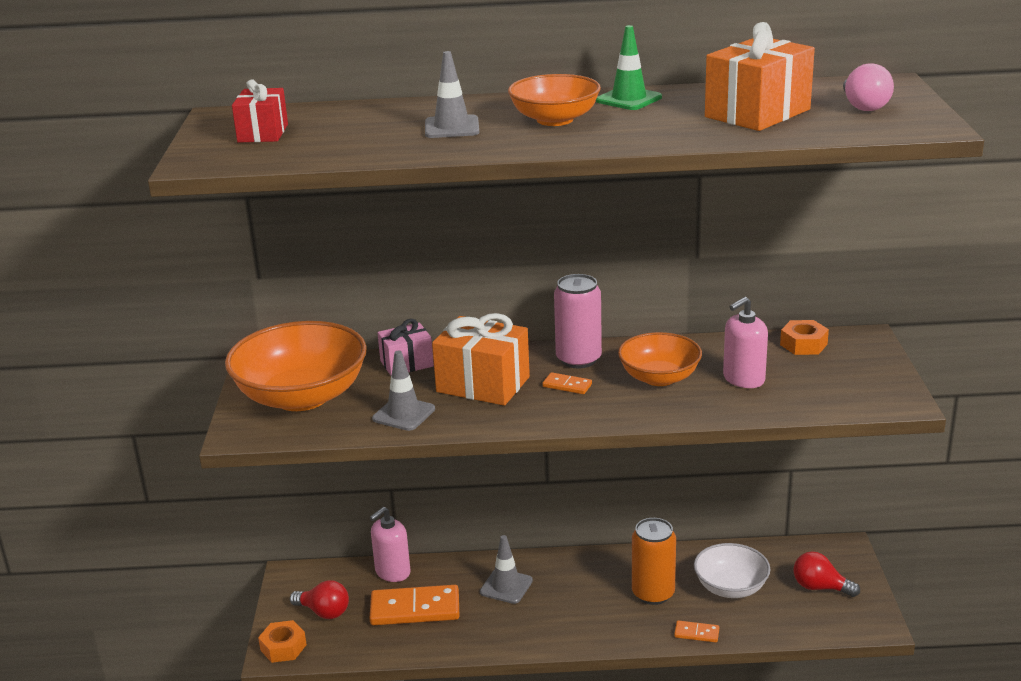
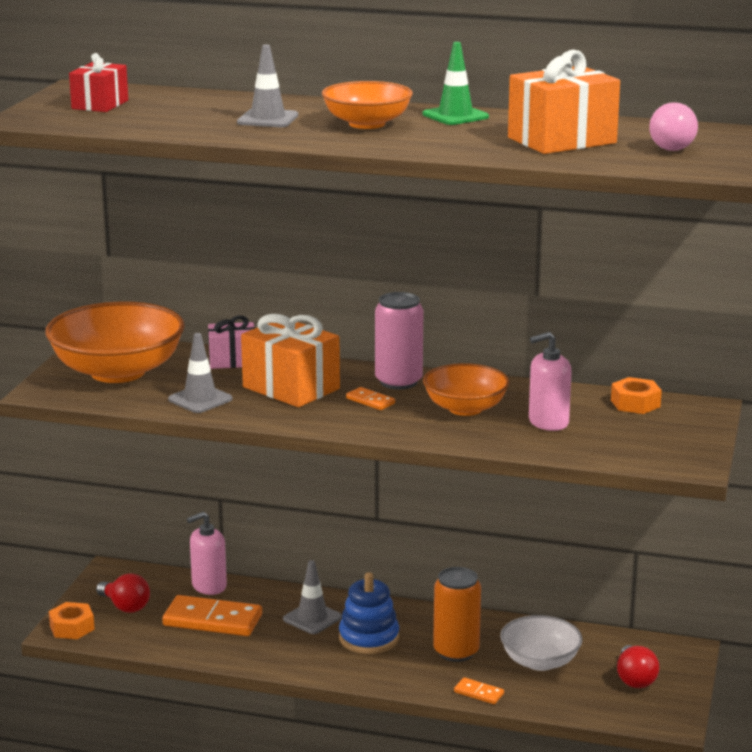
camera: 15 degrees right, 5 degrees down
(568, 596) = (369, 638): none -> blue stacking toy
(820, 587) = (635, 679): red light bulb -> red light bulb turned 135 degrees counterclockwise

